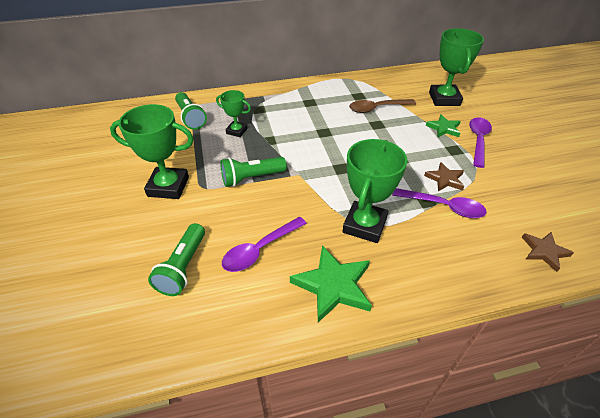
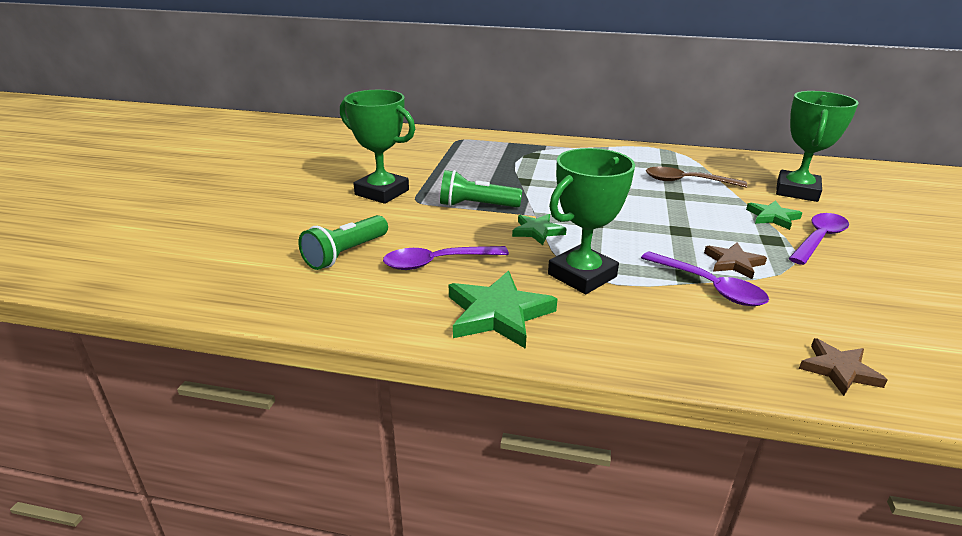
camera: 25 degrees right, 15 degrees down
(190, 118) = (449, 147): green flashlight -> none
(237, 131) = (491, 166): green trophy -> none
(310, 191) = (537, 231): none -> green star

